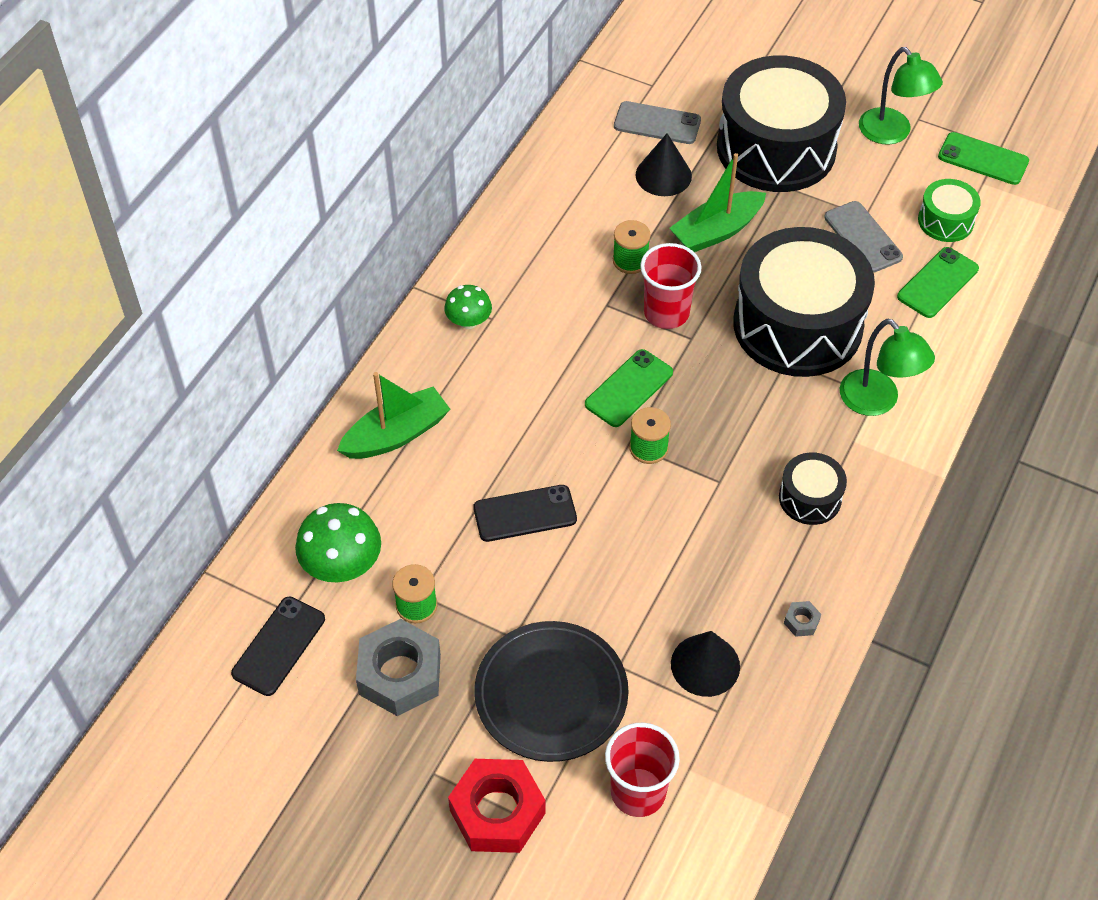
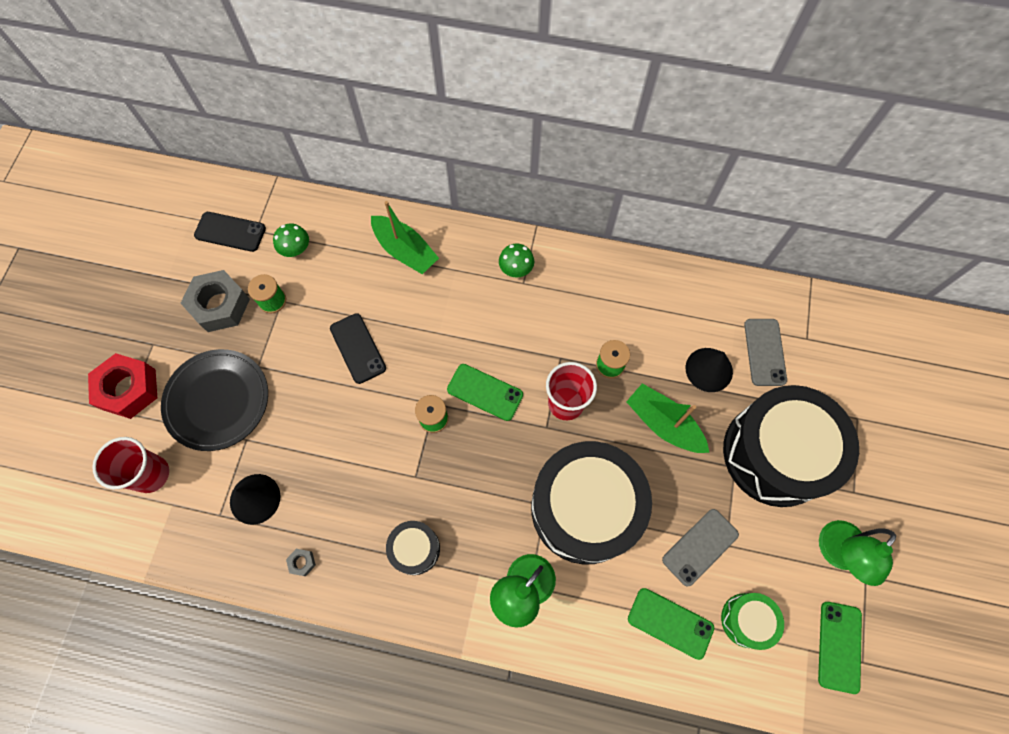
camera: 75 degrees right, 15 degrees up
(342, 564) = (295, 249): green mushroom -> green mushroom, size x0.62

